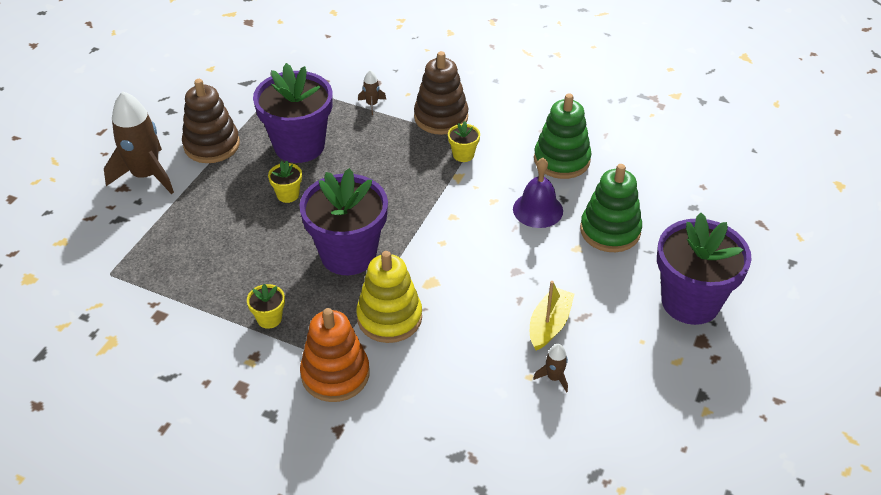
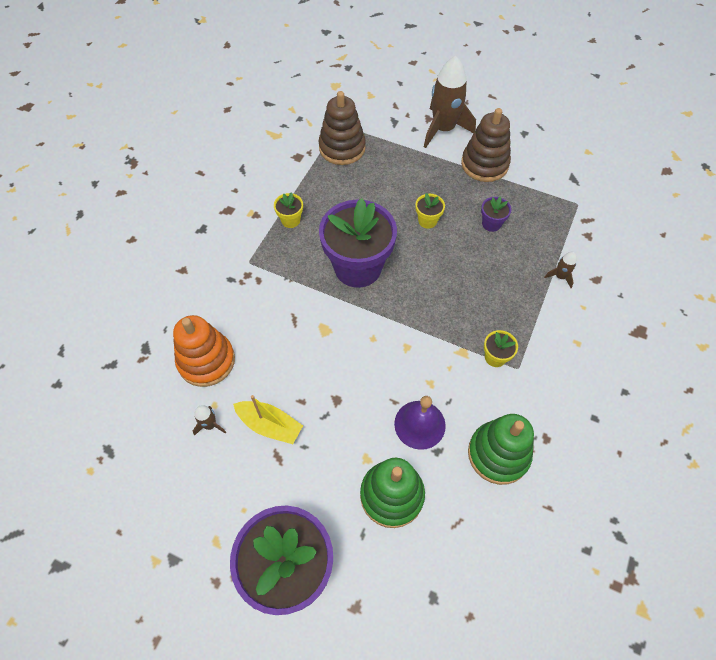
camera: 90 degrees right, 15 degrees up
(299, 146) = (491, 224): purple flower pot -> purple flower pot, size x0.42
(335, 374) = (233, 265): orange stacking toy -> orange stacking toy (206, 361)
(389, 318) = (286, 299): yellow stacking toy -> none
(441, 117) = (550, 337): brown stacking toy -> brown stacking toy (342, 148)

